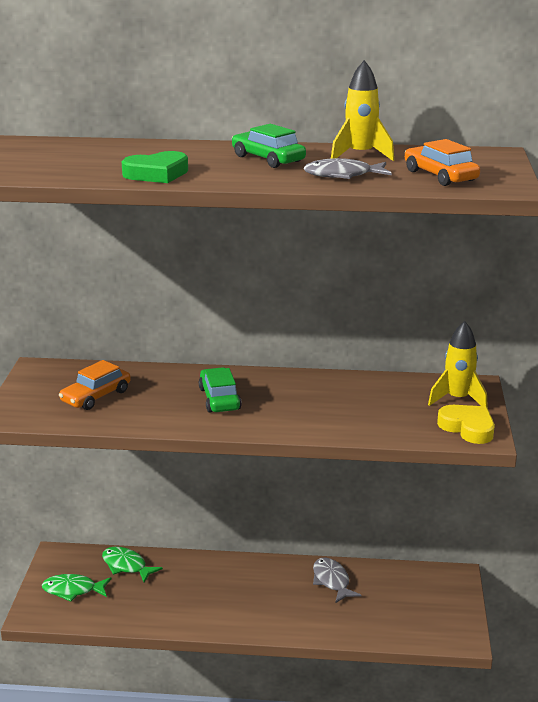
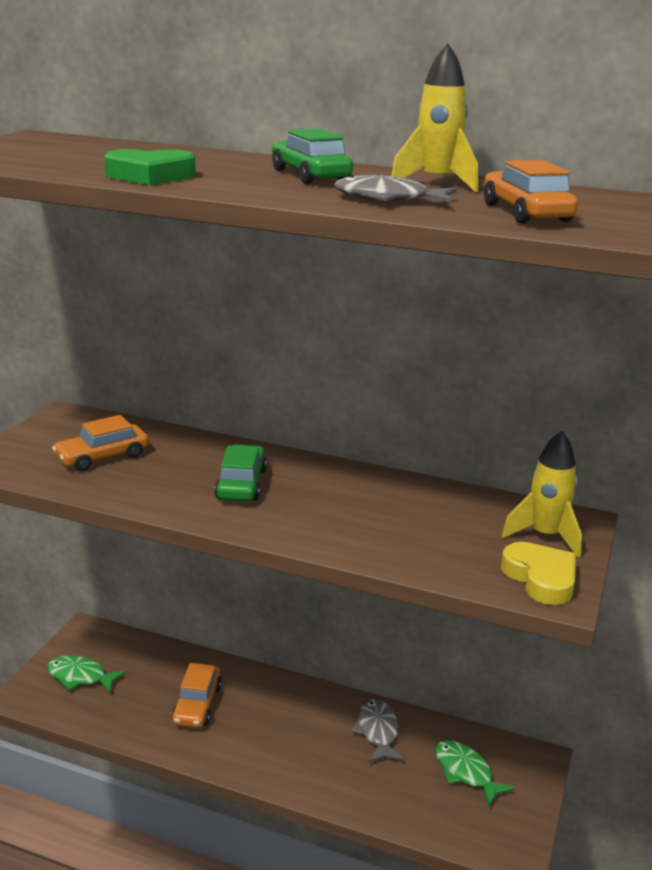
camera: 15 degrees right, 0 degrees up
(126, 566) = (152, 660): green fish -> green fish (466, 772)
(181, 591) = (197, 704): none -> orange car

